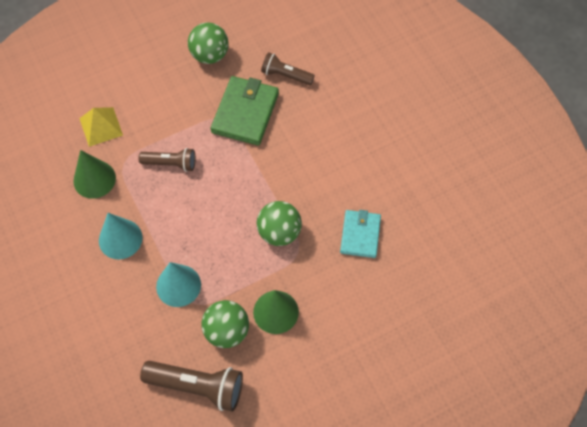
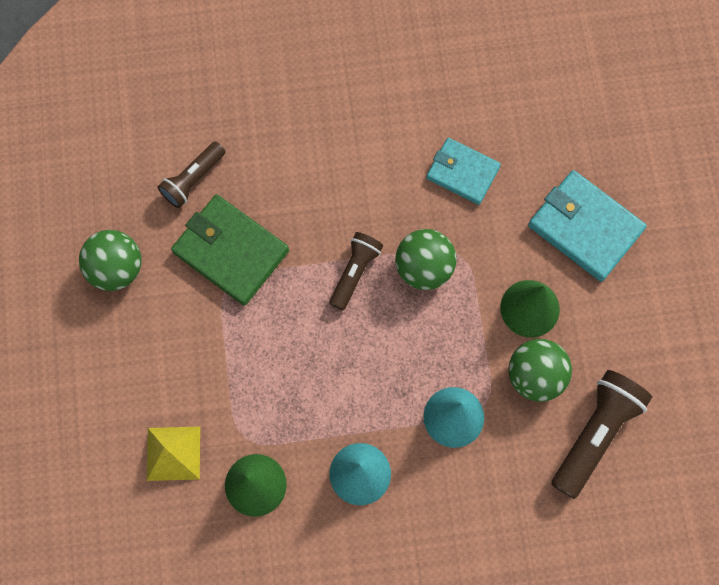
camera: 70 degrees left, 10 degrees up
(171, 163) = (271, 374): brown flashlight -> brown flashlight (355, 272)
(353, 332) = (585, 228): none -> turquoise wallet

